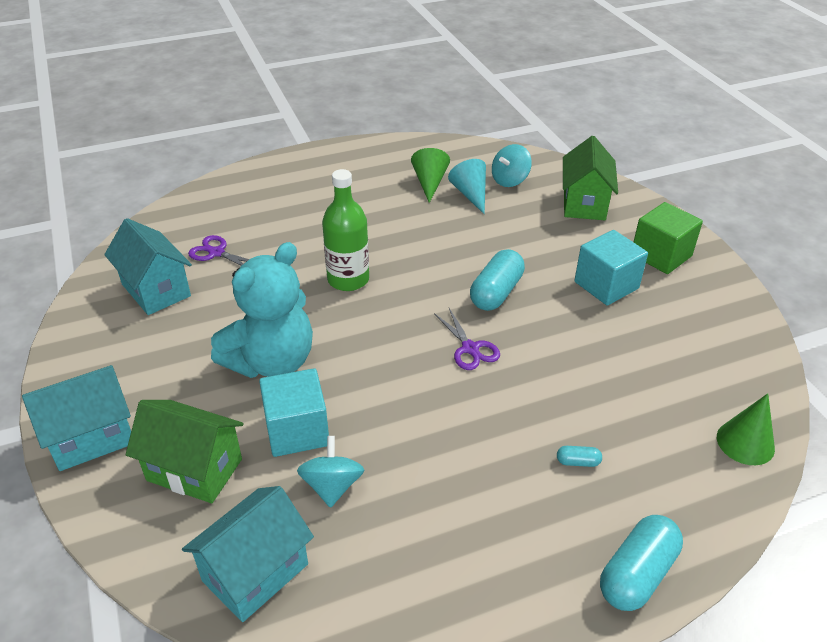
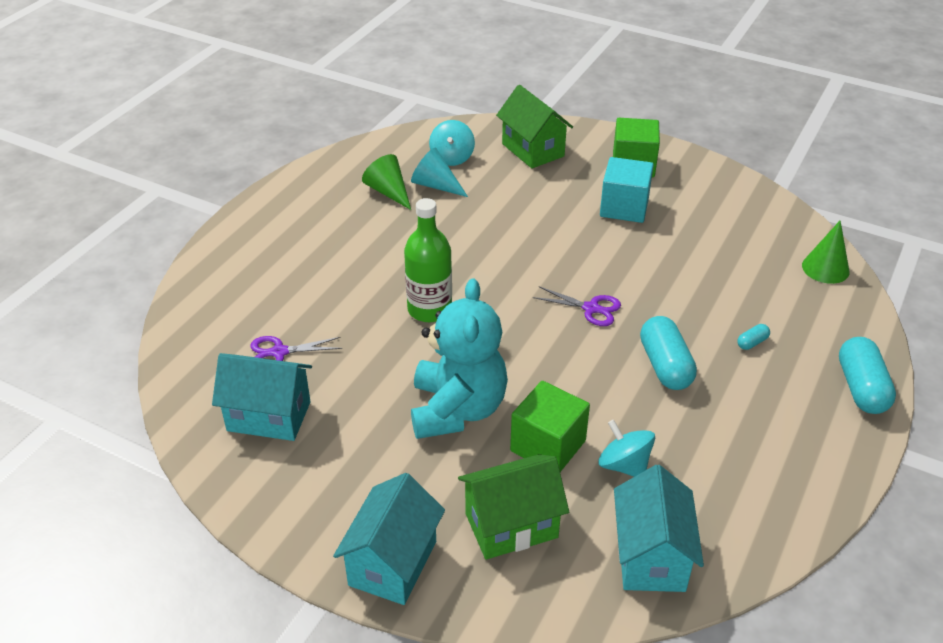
camera: 40 degrees left, 0 degrees up
(297, 430) = (548, 446): turquoise cube -> green cube
(496, 292) = (556, 256): turquoise capsule -> turquoise capsule (665, 366)

